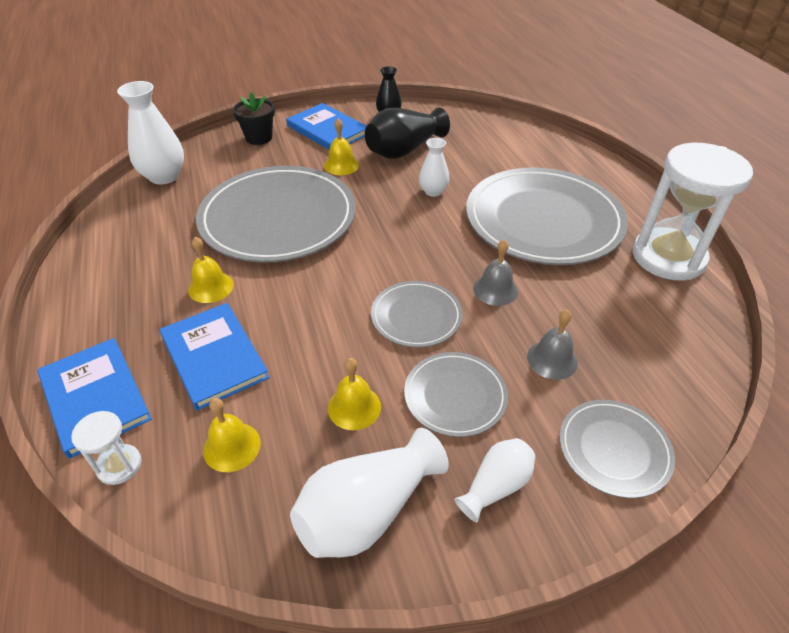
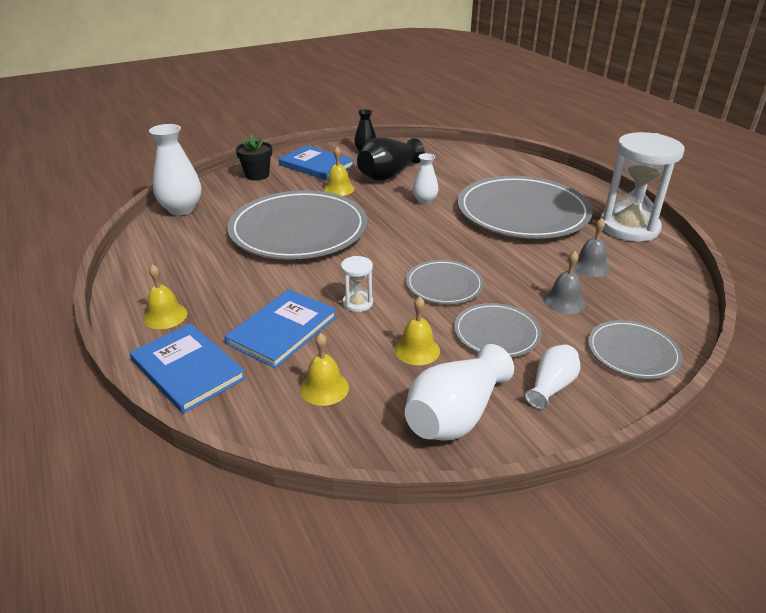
camera: 10 degrees left, 10 degrees down
(119, 465) = (230, 412): white hourglass -> white hourglass (357, 303)
(211, 287) = (259, 283): yellow bell -> yellow bell (165, 316)
(214, 357) = (282, 330): blue book -> blue book turned 75 degrees clockwise
(495, 289) = (501, 261): grey bell -> grey bell (590, 266)

